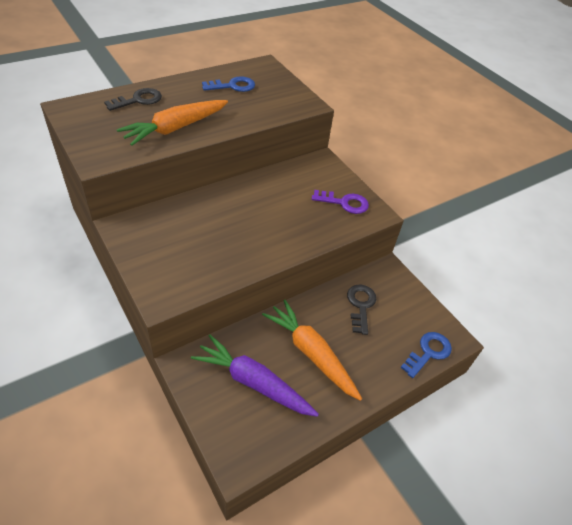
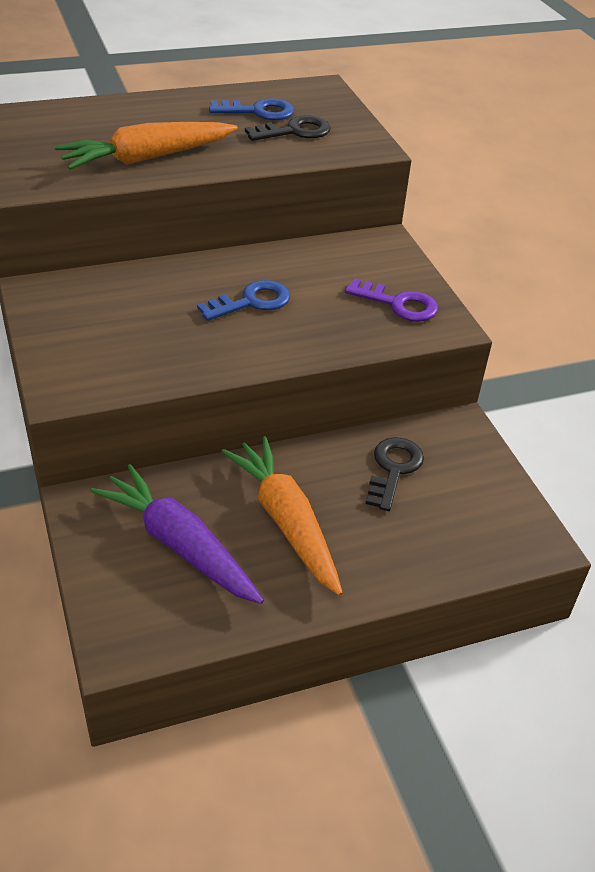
camera: 15 degrees right, 5 degrees down
(138, 100) = (106, 116): black key -> black key (295, 131)
(428, 352) = (487, 554): blue key -> blue key (251, 302)

